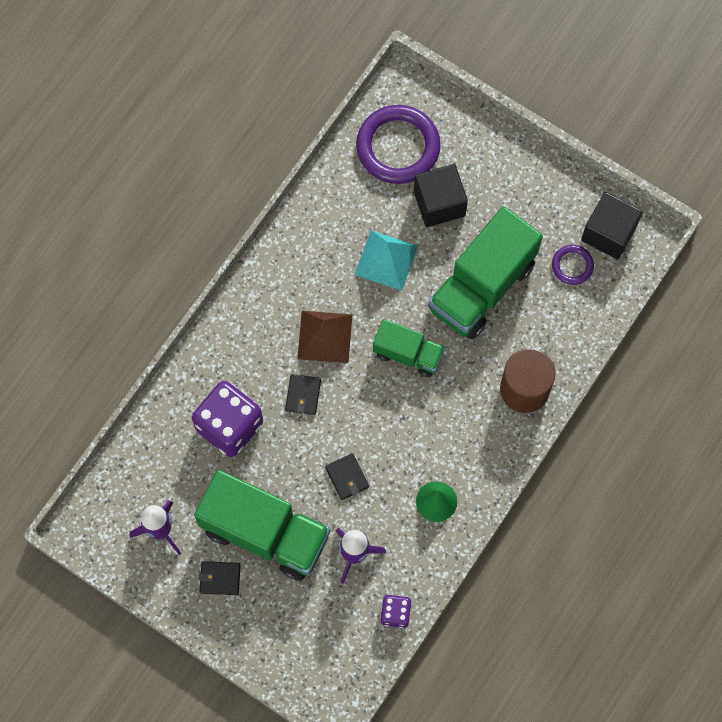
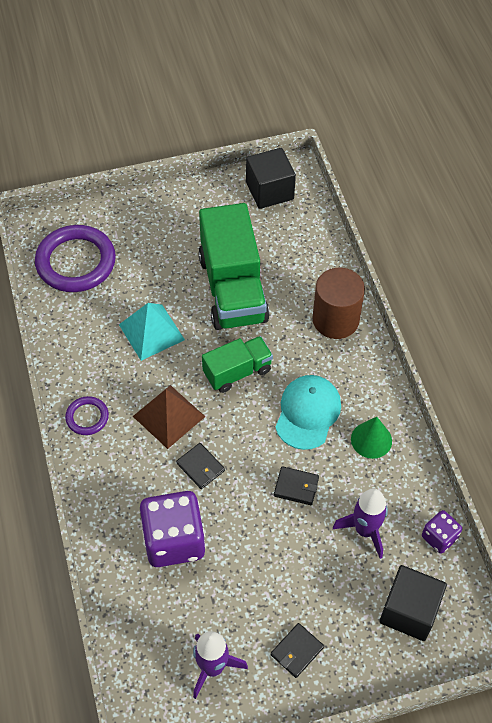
camera: 50 degrees left, 15 degrees down
(265, 533) = (288, 583): green truck -> none
(418, 435) = (307, 413): none -> turquoise cap
(439, 203) = (144, 269): black cube -> black cube (409, 611)
(572, 266) = (272, 227): purple ring -> purple ring (87, 417)

